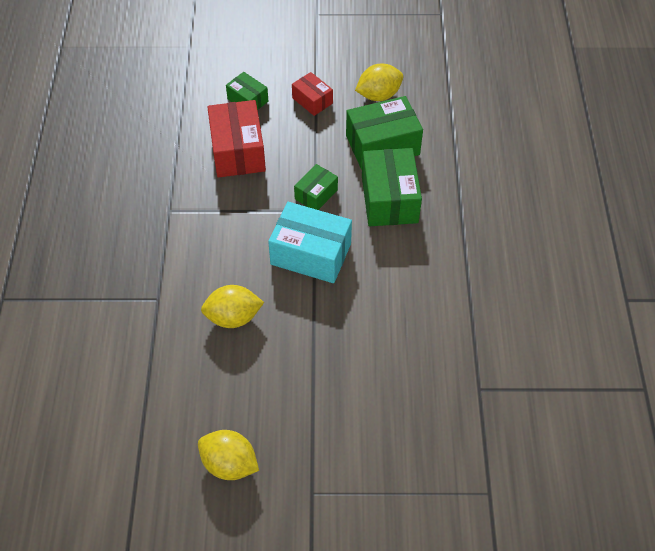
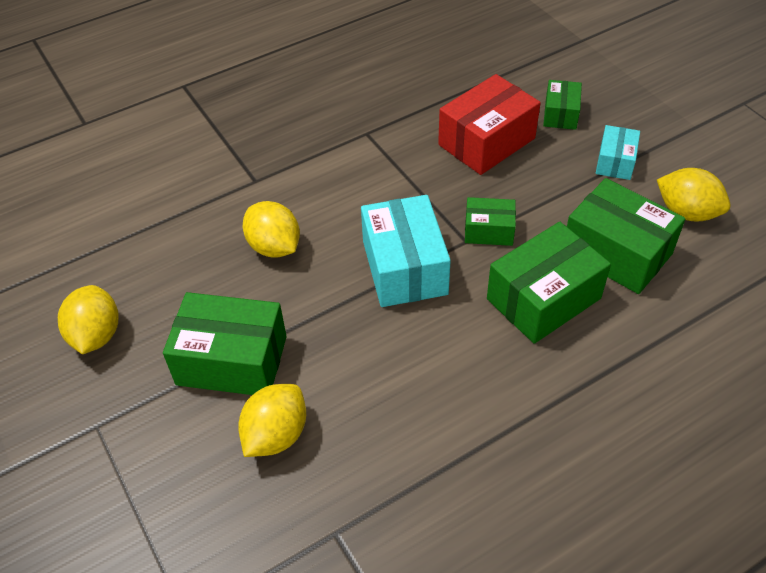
camera: 60 degrees right, 5 degrees down
(312, 101) = (615, 162): red box -> turquoise box
(315, 387) = (232, 360): none -> green box
(391, 388) = (276, 435): none -> yellow lemon

